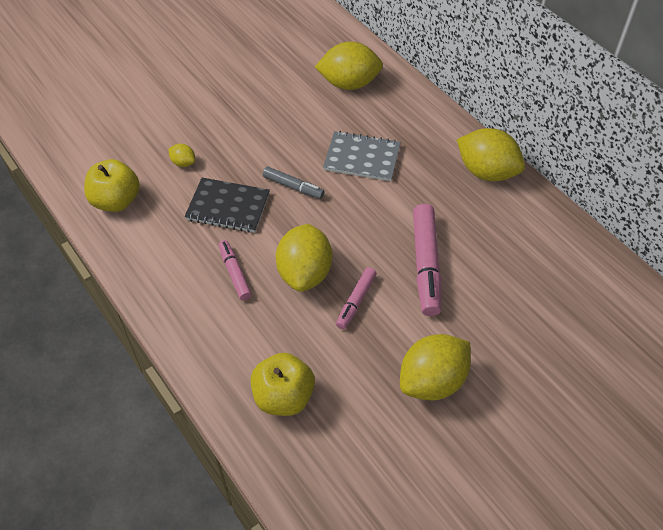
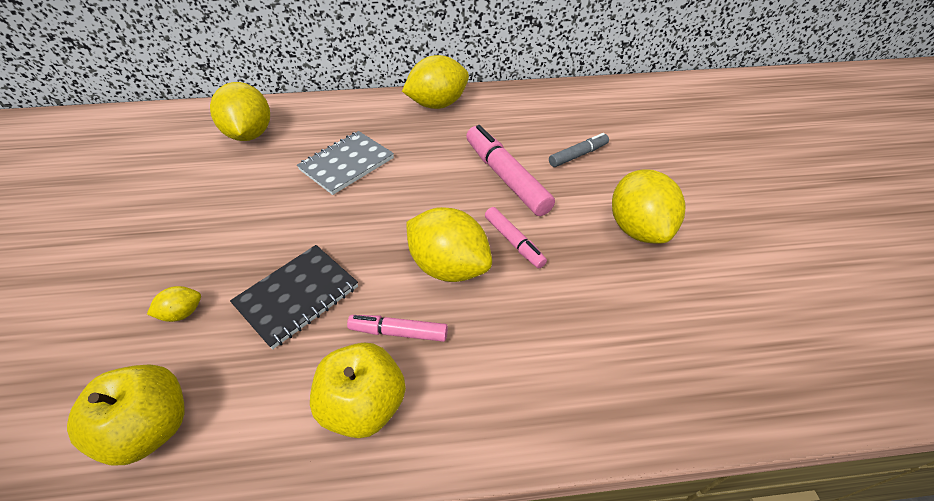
camera: 60 degrees left, 5 degrees down
(283, 397) = (604, 359): yellow apple -> yellow apple (364, 404)
(293, 187) = (329, 227): grey marker -> grey marker (578, 155)
(349, 84) = (250, 134): yellow lemon -> yellow lemon turned 45 degrees counterclockwise
(426, 265) = (505, 177): pink marker -> pink marker turned 150 degrees counterclockwise

